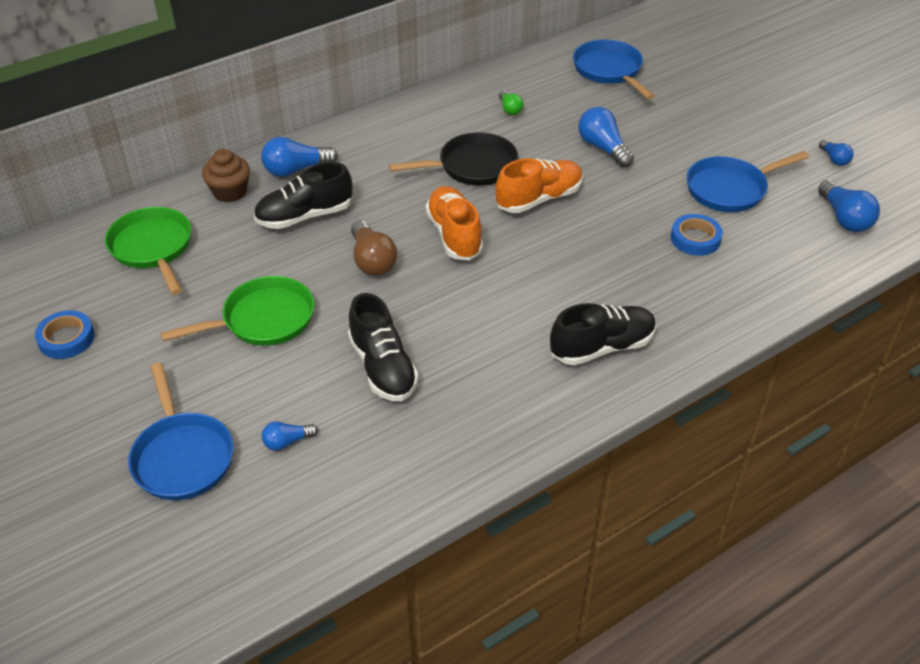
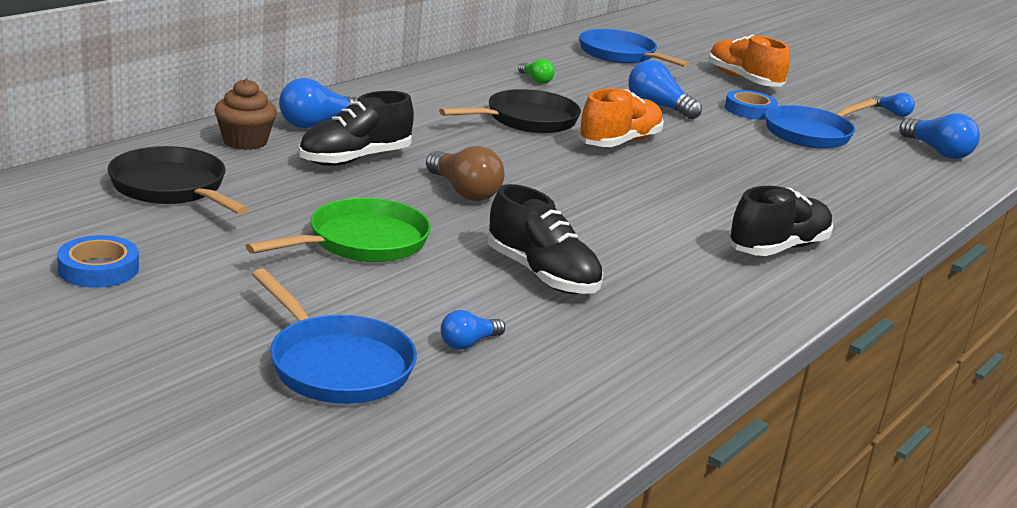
camera: 20 degrees left, 20 degrees down
(153, 248) = (172, 188): green pan -> black pan
(454, 235) = (546, 170): orange shoe -> orange shoe (743, 80)
(695, 239) = (807, 167): blue tape -> blue tape (749, 110)

